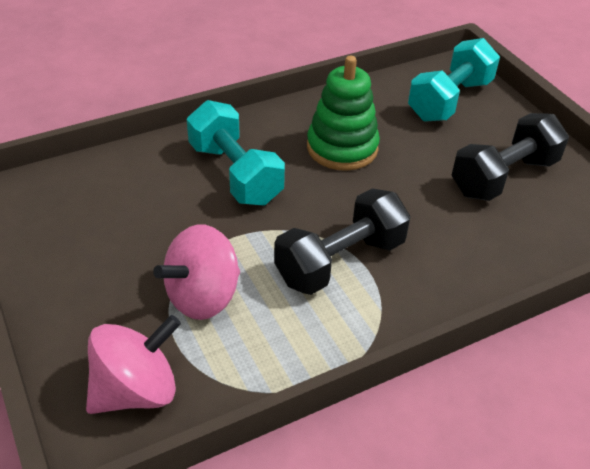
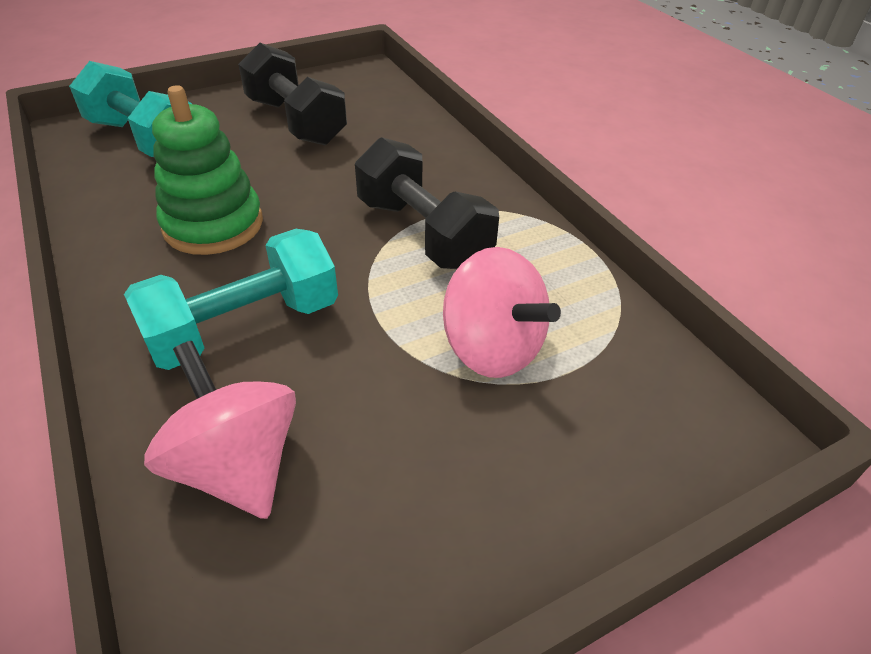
camera: 90 degrees left, 0 degrees up
(136, 390) = (655, 402): pink spinning top -> pink spinning top (237, 465)

